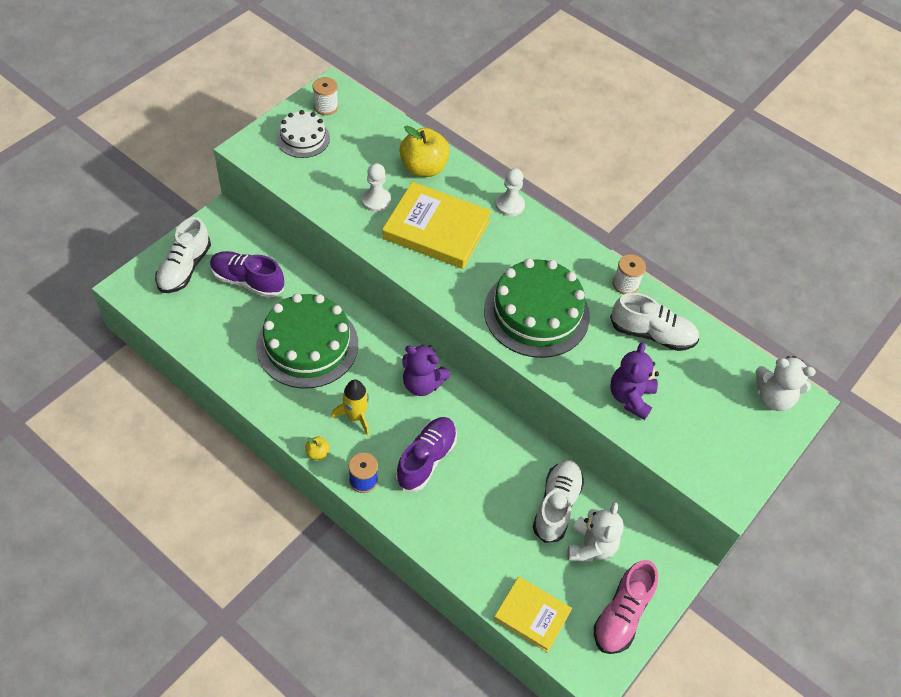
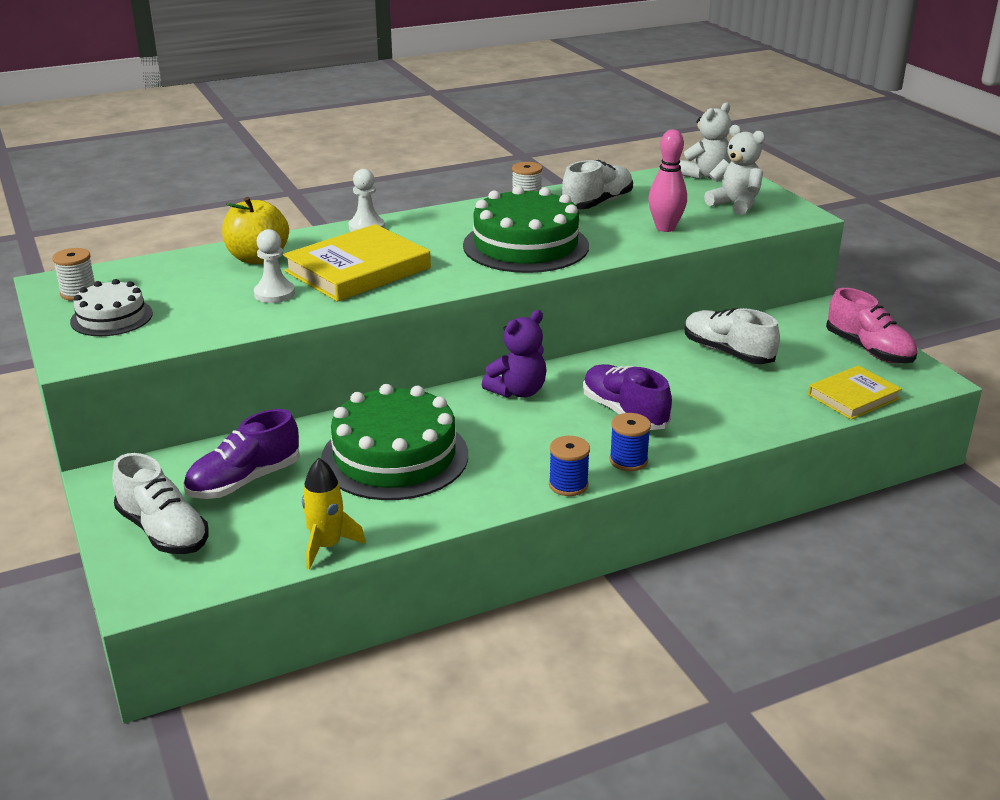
camera: 60 degrees left, 25 degrees down
(317, 453) = (568, 485): yellow apple -> blue spool
(356, 416) = (532, 445): yellow rocket -> yellow rocket (327, 546)
(591, 546) = (785, 346): white teddy bear -> white teddy bear (735, 204)
(630, 397) = (665, 228): purple teddy bear -> pink bowling pin

